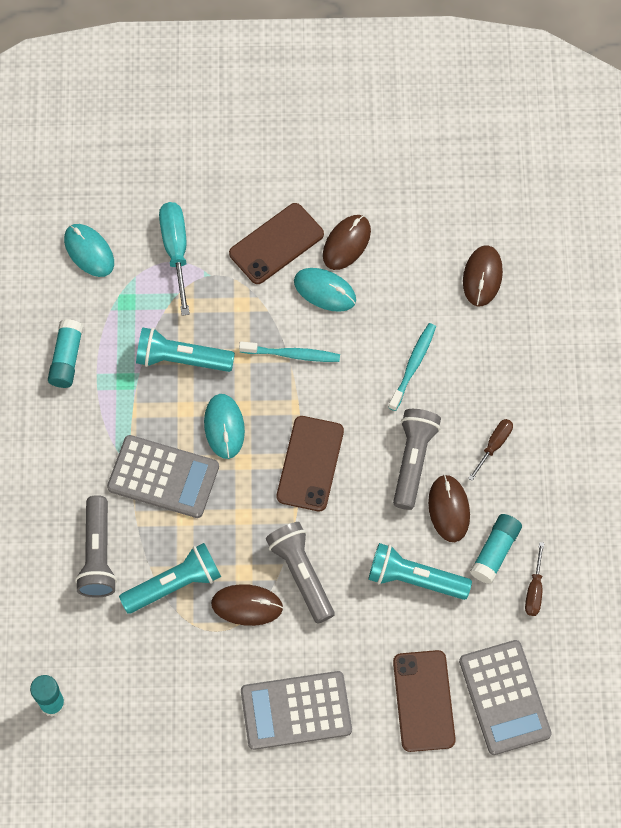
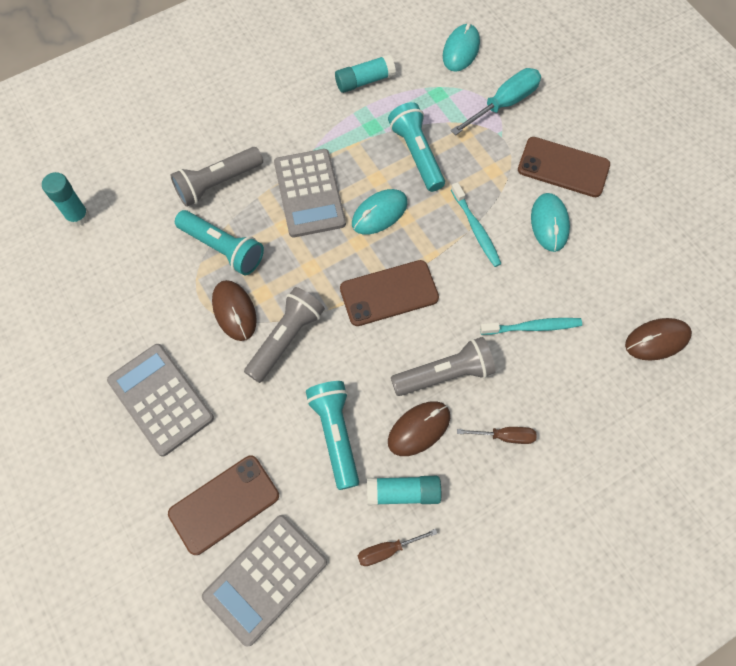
camera: 60 degrees right, 0 degrees up
(346, 243) = (603, 217): brown mouse -> none

